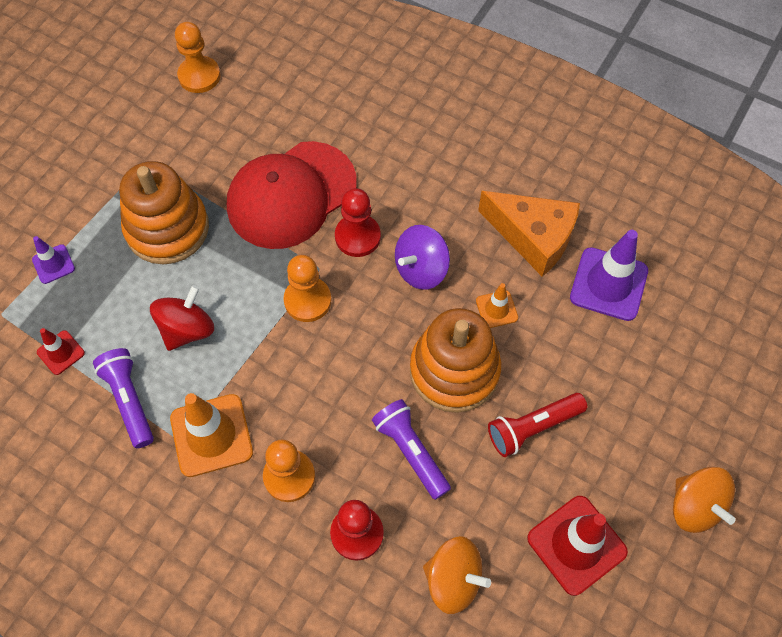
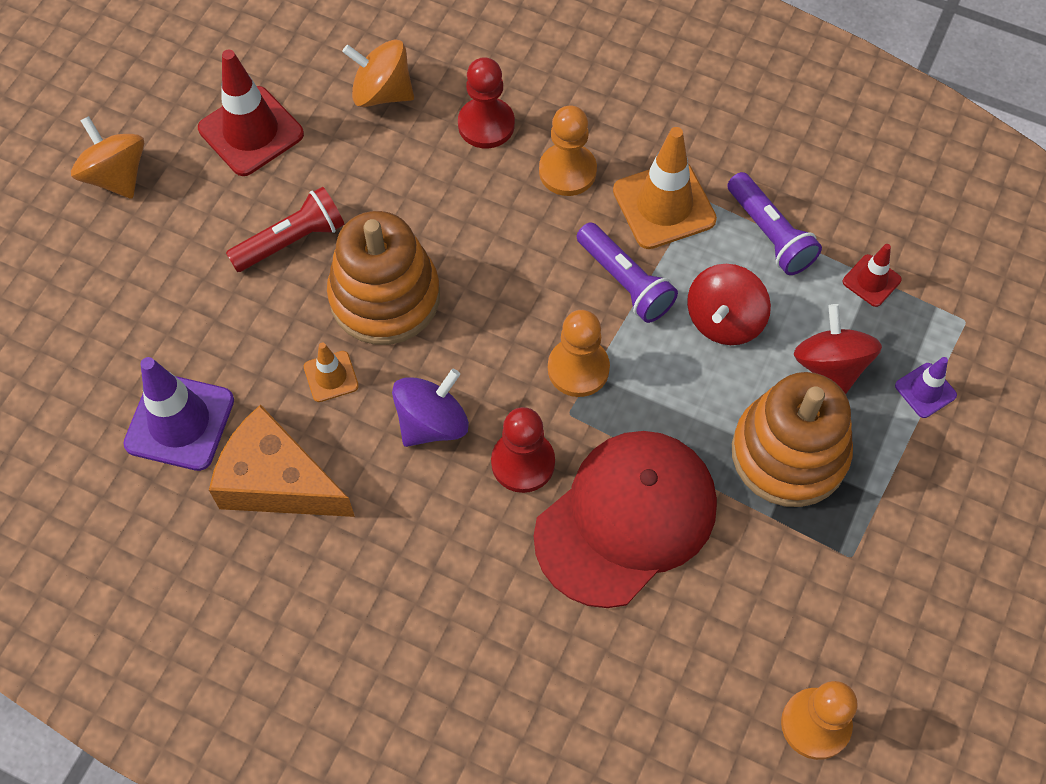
camera: 175 degrees right, 0 degrees up
(117, 287) = (830, 366): none -> red spinning top
(411, 451) = (433, 206): purple flashlight -> purple flashlight (625, 282)

